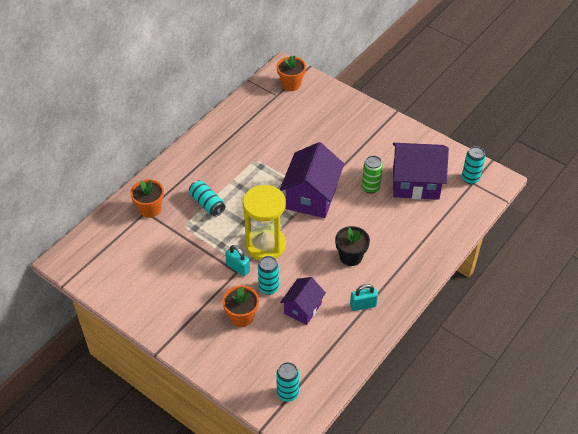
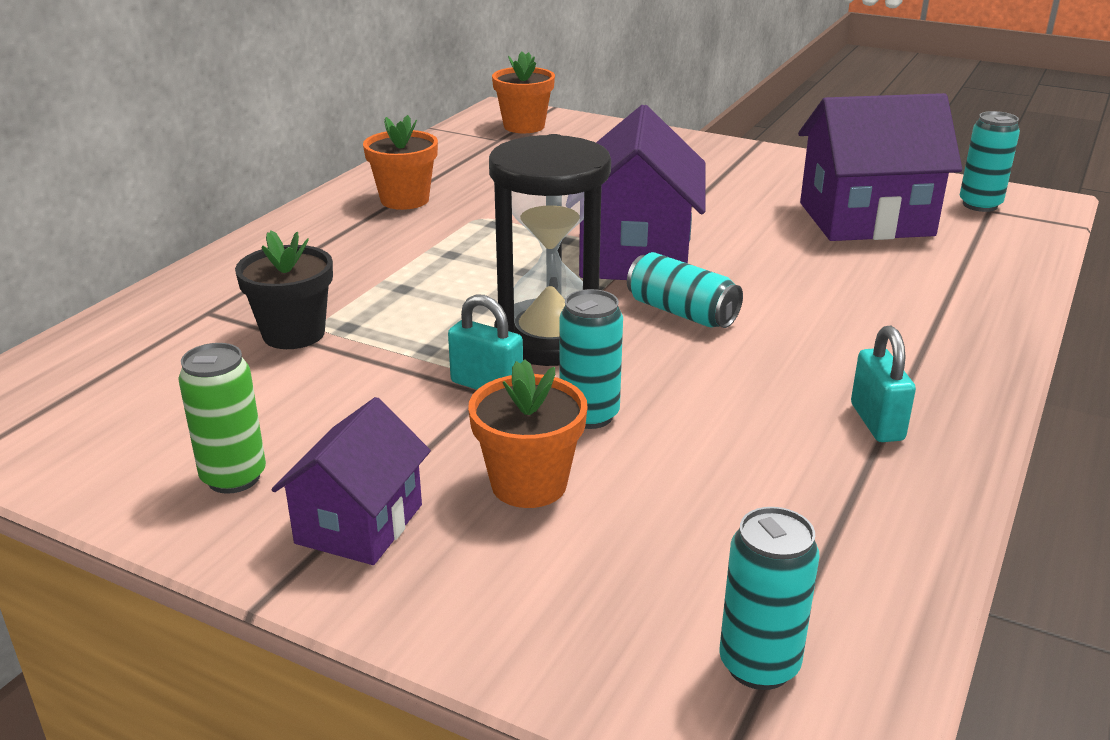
camera: 10 degrees left, 20 degrees down
(150, 209) = (221, 306): orange flower pot -> orange flower pot (404, 200)
(207, 204) = (374, 286): turquoise can -> turquoise can (681, 312)
(265, 245) = (550, 338): yellow hourglass -> black hourglass
(302, 308) = (707, 446): purple house -> purple house (359, 524)
(351, 257) = (786, 338): black flower pot -> black flower pot (294, 334)
(363, 305) = (877, 422): turquoise padlock -> turquoise padlock turned 75 degrees counterclockwise
(370, 188) = (768, 233): green can -> green can (234, 477)

